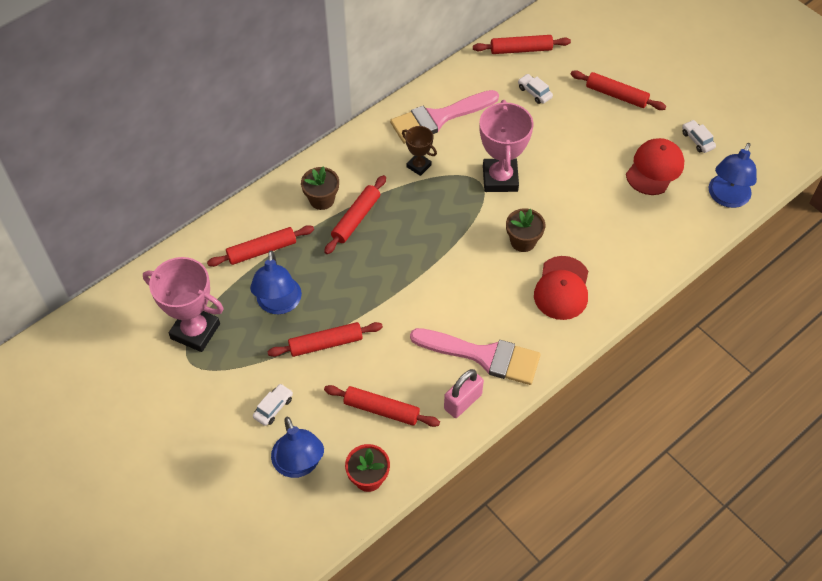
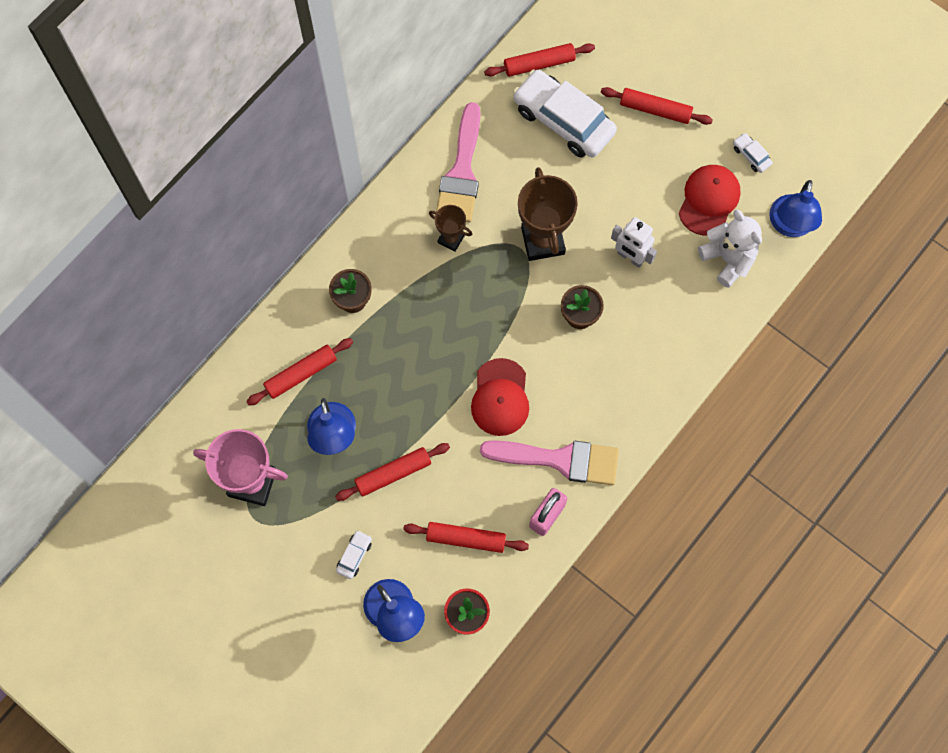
camera: 10 degrees left, 15 degrees up
(356, 218) = (395, 317): red rolling pin -> none
(438, 118) = (461, 172): pink brush -> pink brush turned 45 degrees counterclockwise
(500, 178) = (543, 241): pink trophy -> brown trophy
(534, 92) = (563, 120): white car -> white car, size x2.44
(562, 288) = (629, 366): red cap -> red cap (500, 397)
(577, 202) = (630, 257): none -> white robot
(666, 216) = (728, 259): none -> white teddy bear

